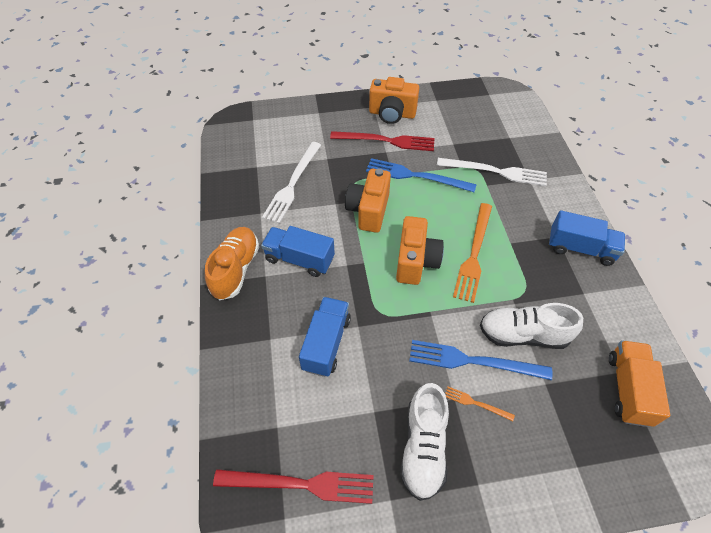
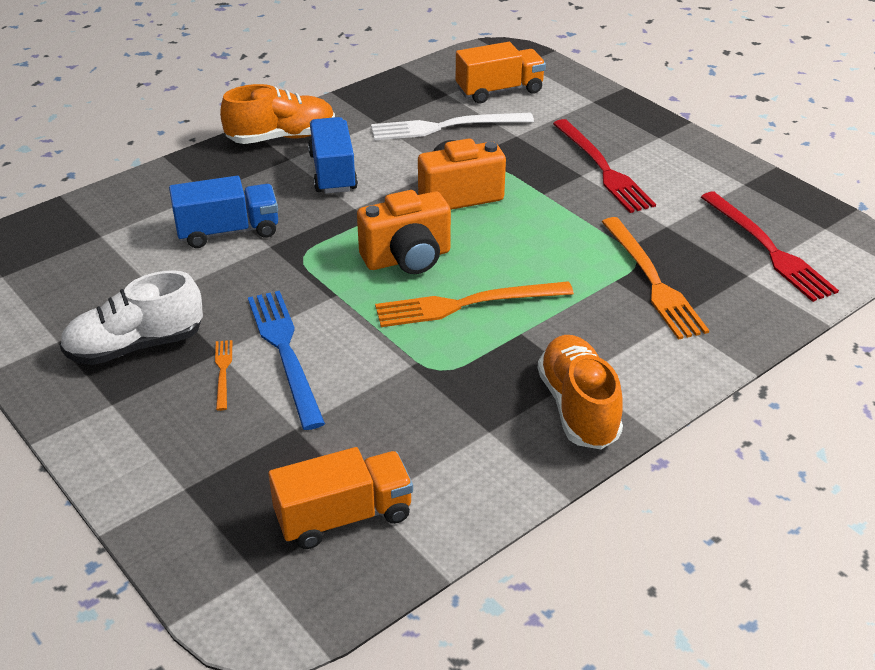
camera: 60 degrees right, 15 degrees down
(274, 143) = (499, 91): none -> orange truck
(300, 484) = (44, 273): red fork -> red fork (768, 249)
(392, 114) = (663, 156): orange camera -> none
(416, 176) = (562, 213): blue fork -> none
(495, 172) = (653, 281): white fork -> orange fork
(523, 335) = (362, 387): white shoe -> none
(580, 248) = (578, 407): blue truck -> orange shoe

